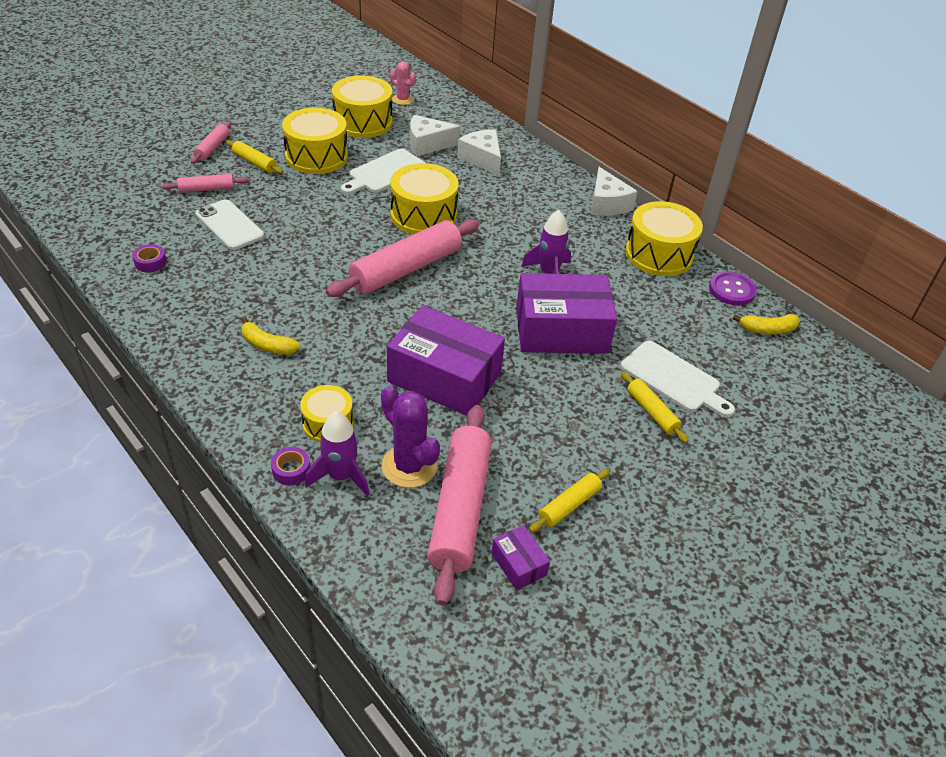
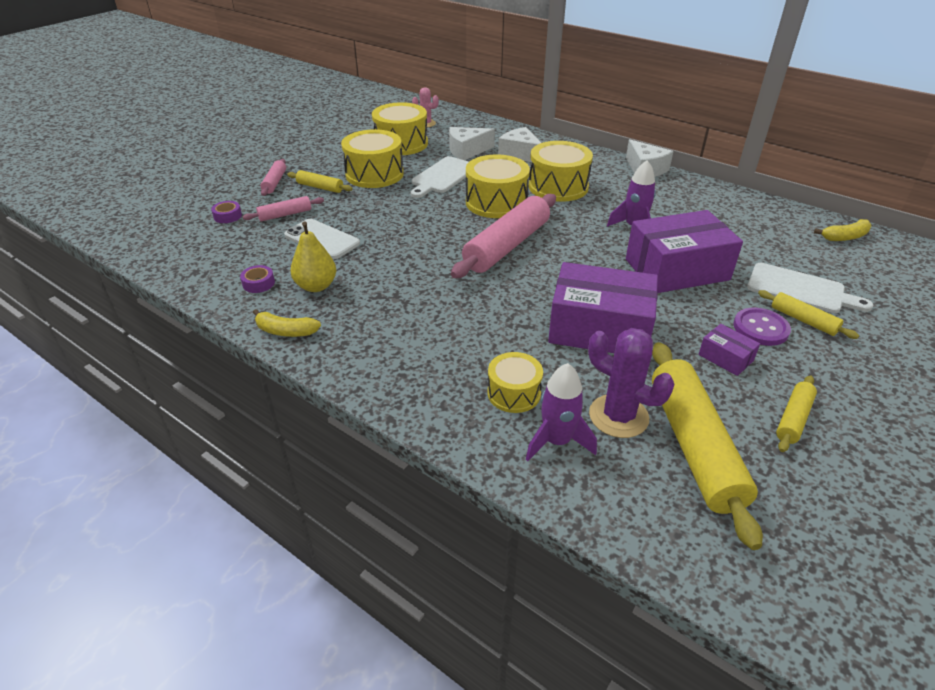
camera: 10 degrees left, 5 degrees down
(202, 276) = (316, 286): none -> yellow pear
(267, 345) = (413, 334): yellow banana -> yellow banana (285, 331)
(291, 470) = (503, 447): purple tape -> purple tape (227, 216)
(460, 508) = (694, 446): pink rolling pin -> yellow rolling pin
(519, 564) = (788, 487): purple box -> purple box (725, 357)
(659, 254) = (714, 198): yellow drum -> yellow drum (558, 187)
(732, 290) = (792, 213): purple button -> purple button (760, 328)

